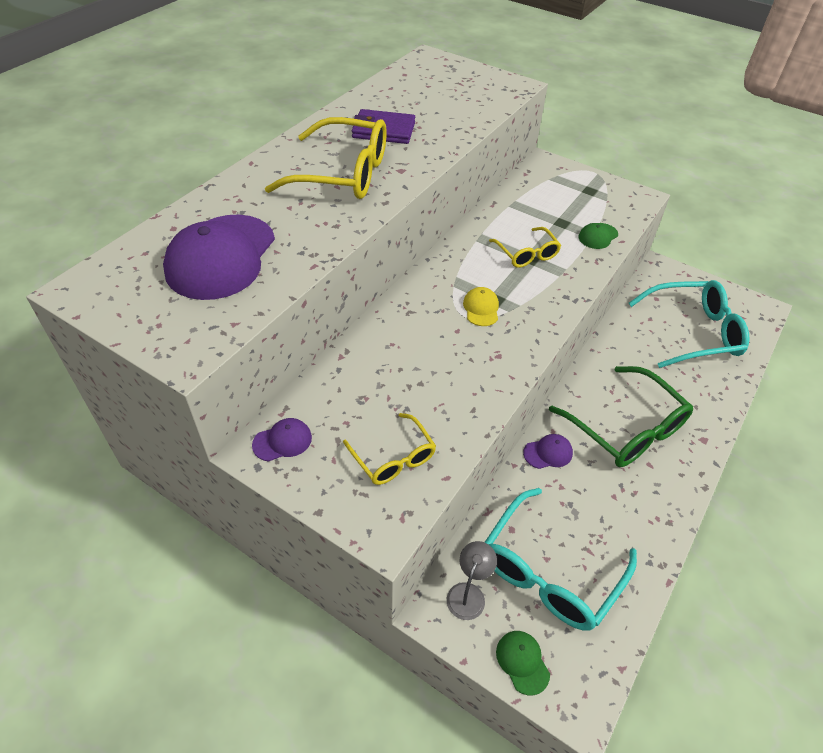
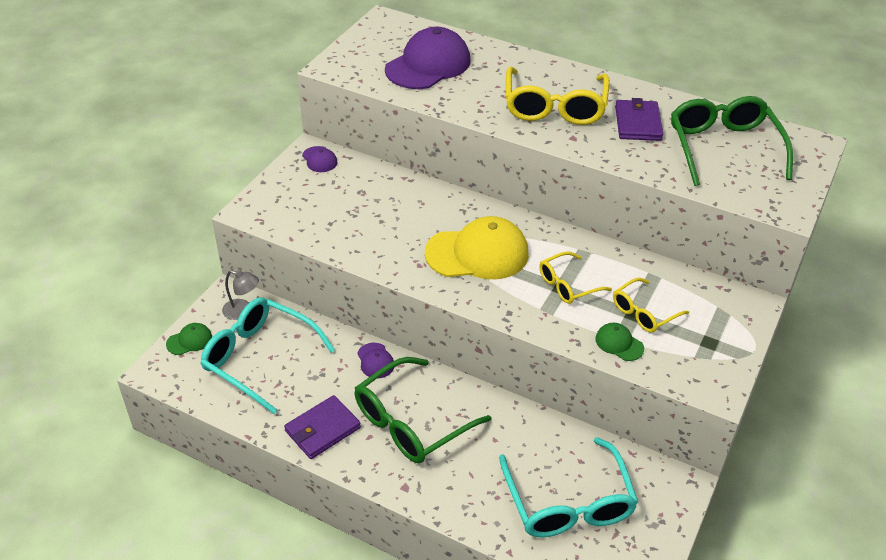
camera: 85 degrees right, 5 degrees down
(221, 257) = (428, 65): purple cap -> purple cap turned 120 degrees clockwise
(393, 458) = (307, 211): yellow glasses -> yellow glasses (644, 312)
(429, 95) = (723, 148): none -> green glasses
(481, 308) = (477, 253): yellow cap -> yellow cap, size x2.24
(647, 506) = (322, 429): none -> purple wallet

